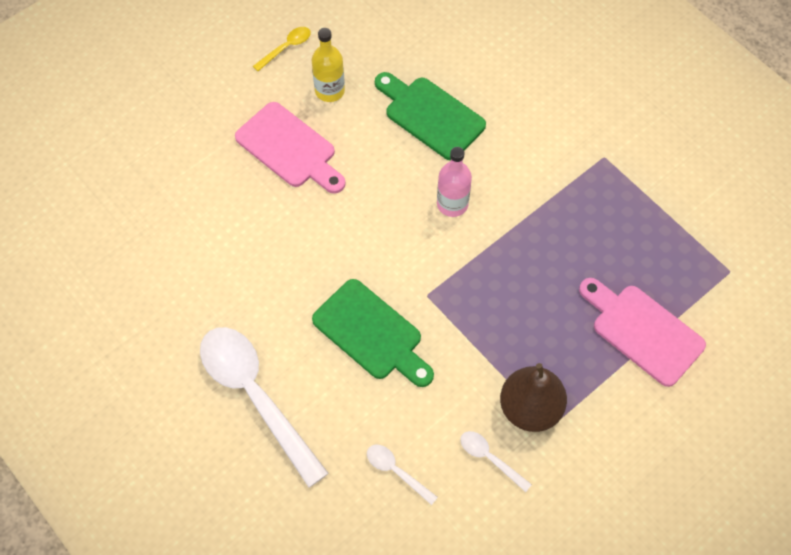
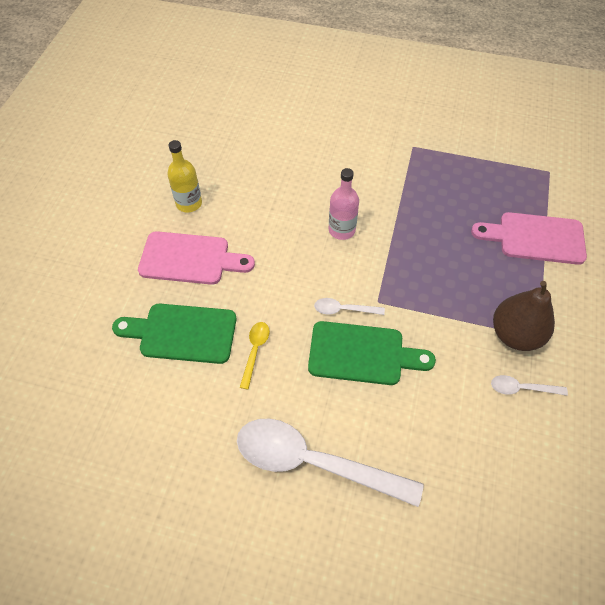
camera: 35 degrees left, 5 degrees down
(286, 48) = (131, 191): yellow spoon -> yellow spoon (255, 351)
(396, 471) = (468, 445): white spoon -> white spoon (343, 309)
(430, 115) = (277, 181): green cutting board -> green cutting board (182, 333)

